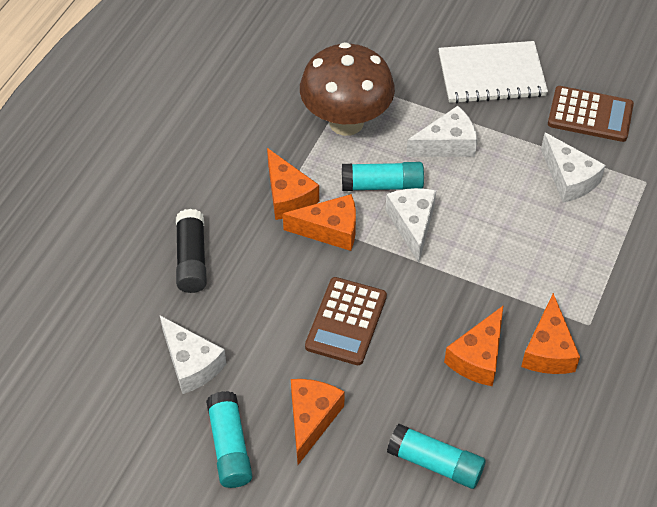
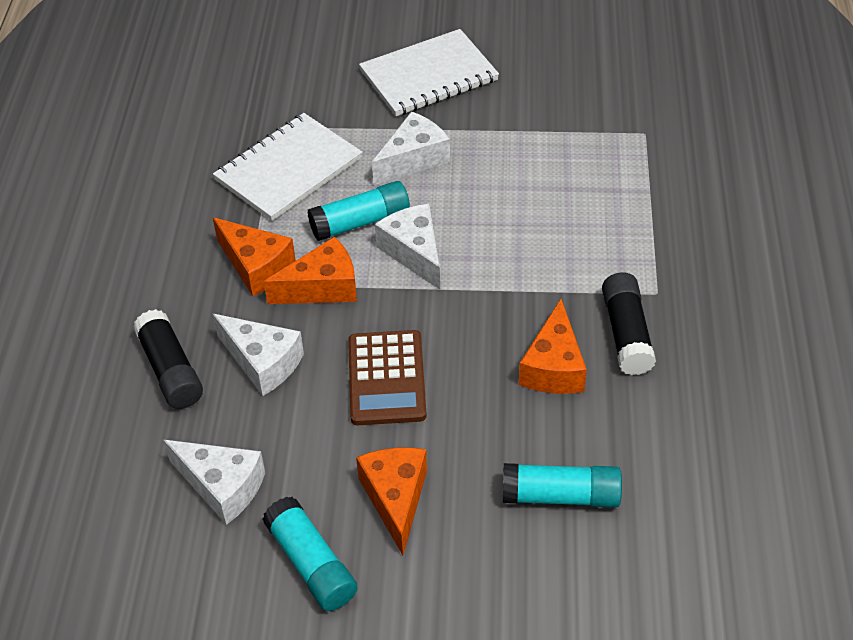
camera: 20 degrees left, 5 degrees down
(346, 122) = (288, 169): brown mushroom -> white notebook
(548, 350) = (626, 333): orange cheese -> black glue stick
(569, 178) = (562, 154): white cheese -> white cheese (263, 362)
(590, 115) = (553, 85): brown calculator -> none

